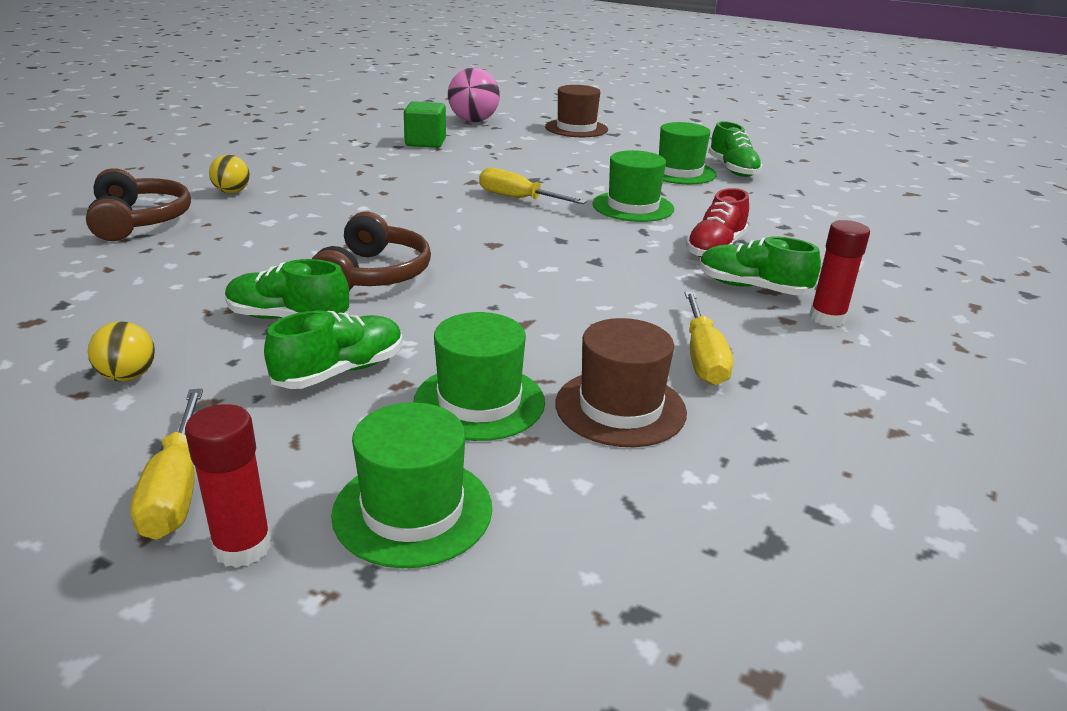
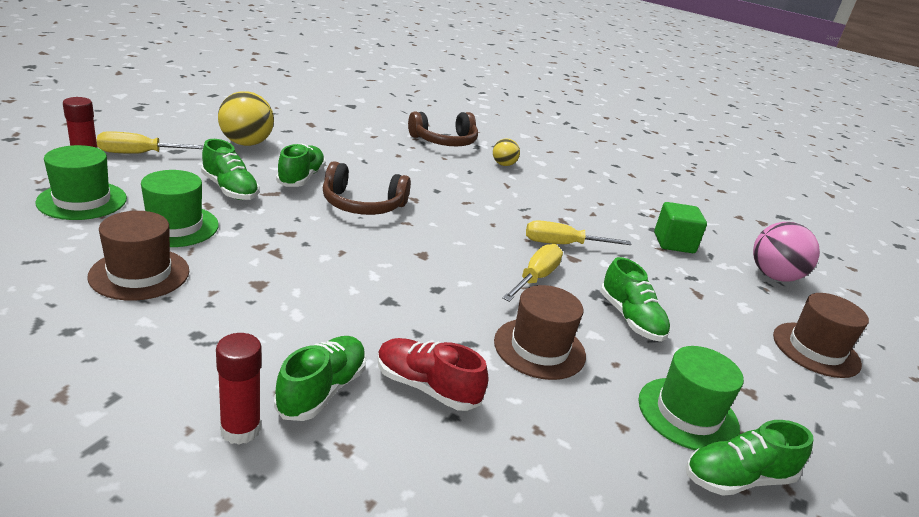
camera: 85 degrees right, 0 degrees up
(128, 376) = (246, 143): yellow ball -> yellow ball, size x1.80
(568, 173) = (630, 319): none -> green shoe
(633, 207) = (539, 348): green hat -> brown hat
(702, 357) = (193, 325): yellow screwdriver -> yellow screwdriver (563, 244)

